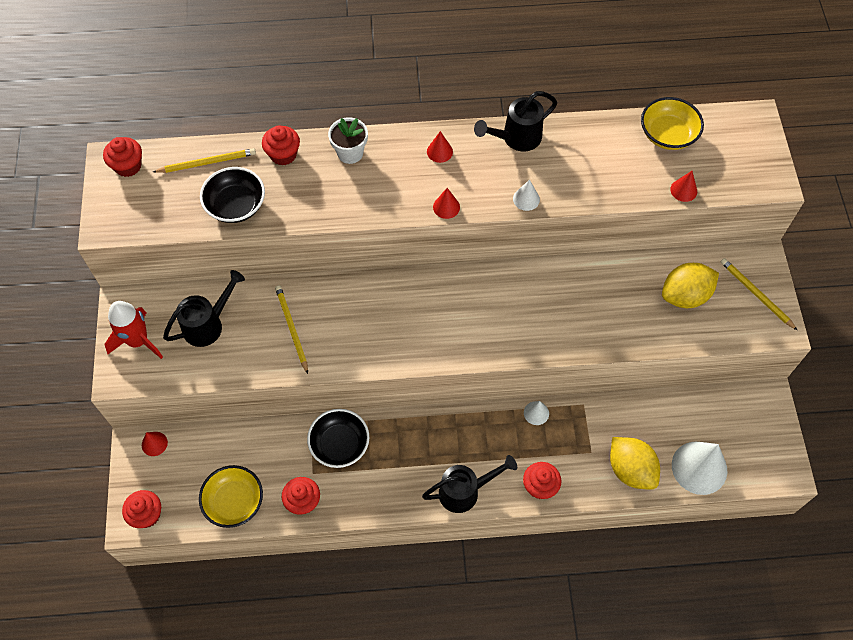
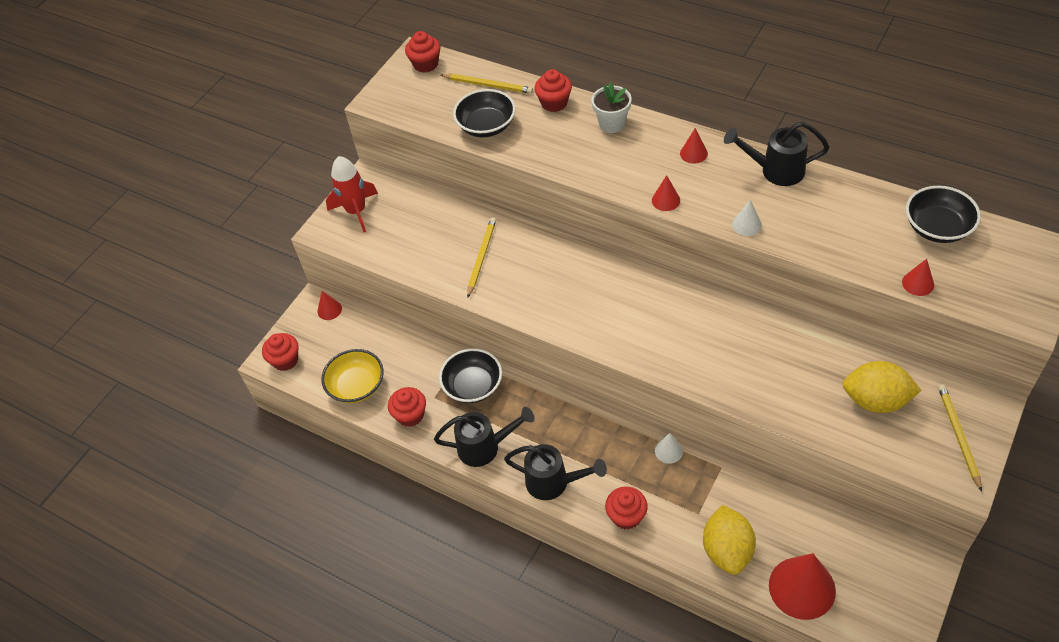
camera: 40 degrees right, 10 degrees down
(208, 324) = (417, 223): black watering can -> black watering can (485, 447)
(667, 134) = (937, 227): yellow bowl -> black bowl
(699, 467) = (802, 588): white cone -> red cone

